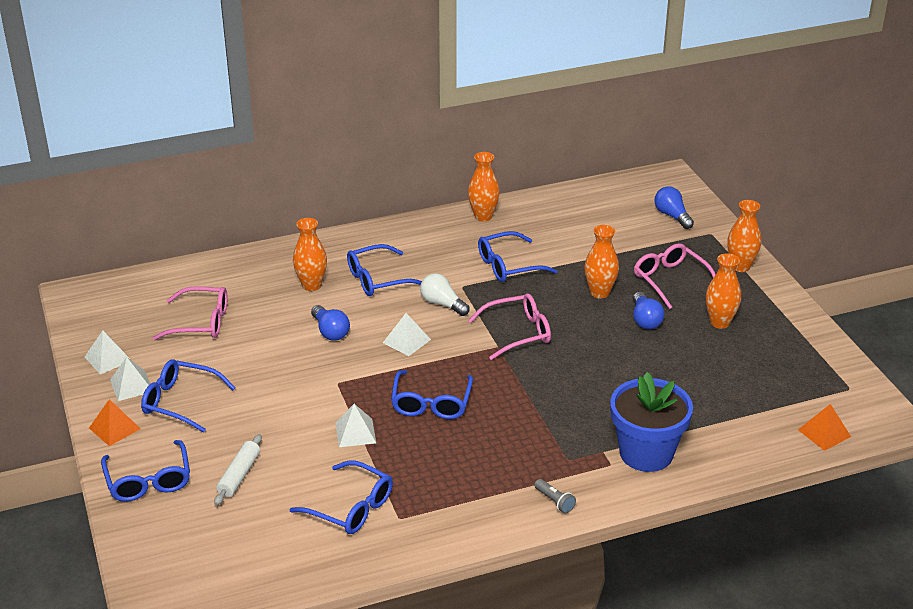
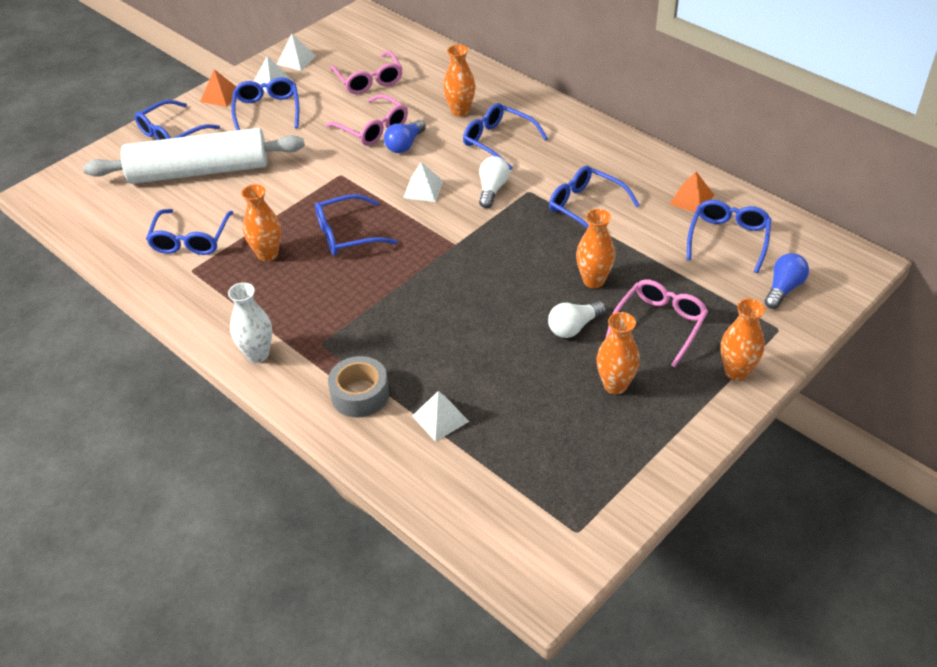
camera: 65 degrees right, 10 degrees up
(239, 475) = (199, 171): white rolling pin -> white rolling pin, size x2.46
(355, 432) = (283, 208): white pyramid -> white pyramid (440, 418)
(483, 216) = (652, 164): orange vase -> orange vase (267, 254)
(518, 333) = (485, 249): pink glasses -> pink glasses (373, 128)
(554, 501) = (257, 354): grey flashlight -> white vase
(602, 217) = (728, 239): none -> blue glasses
(645, 320) = (574, 327): blue light bulb -> white light bulb
(646, 453) = (360, 394): blue flower pot -> grey tape
(824, 433) = (479, 529): orange pyramid -> orange pyramid (691, 199)

